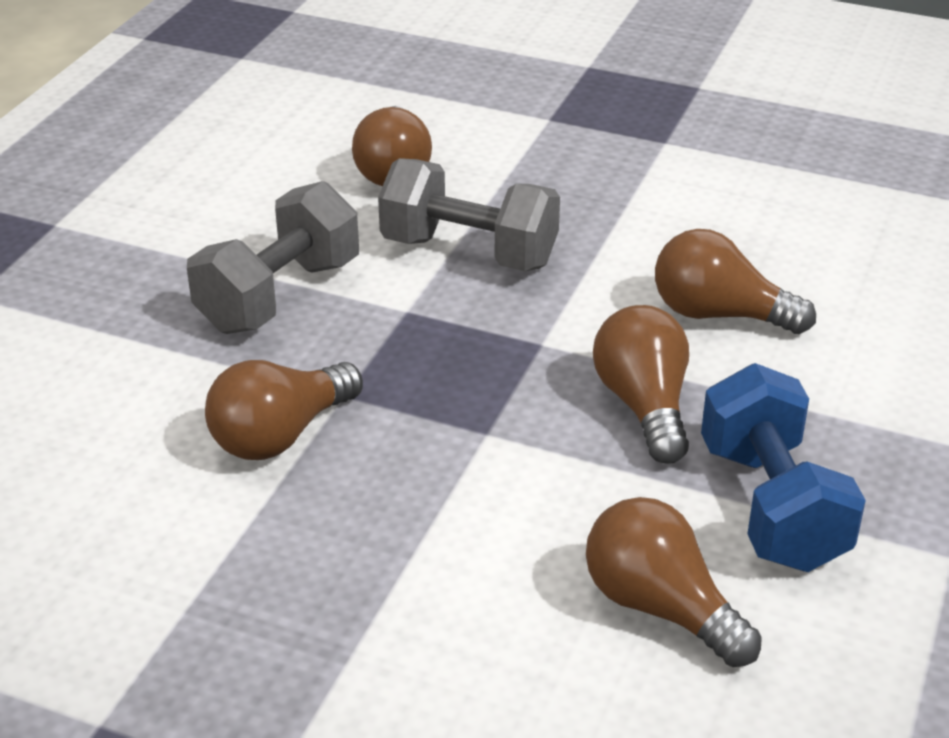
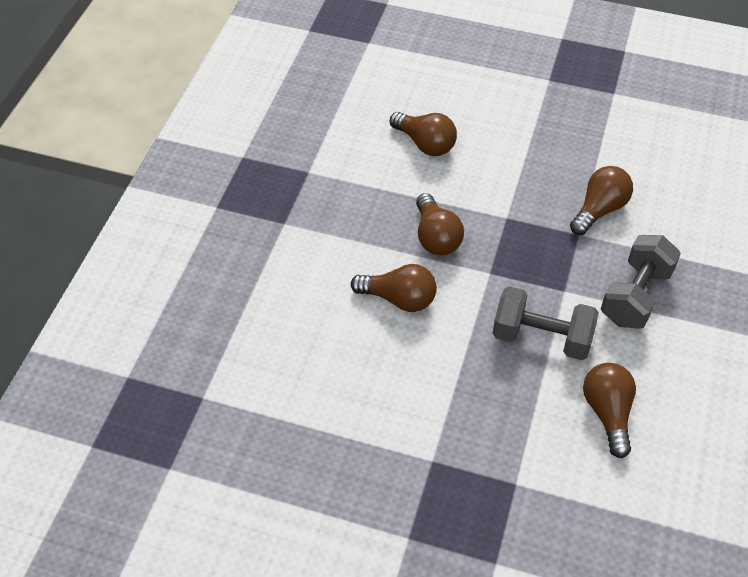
camera: 175 degrees right, 15 degrees up
(772, 506) = (379, 189): blue dumbbell -> none

